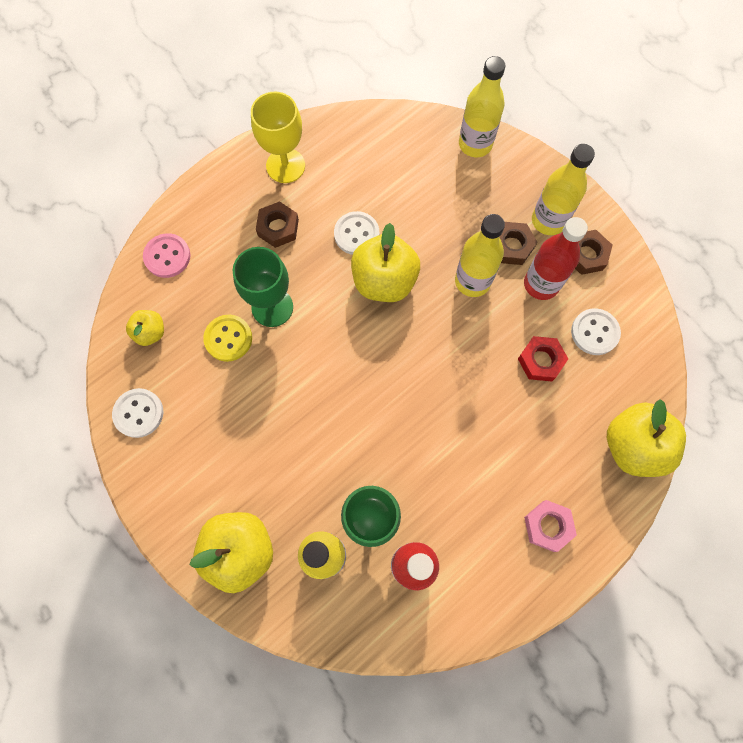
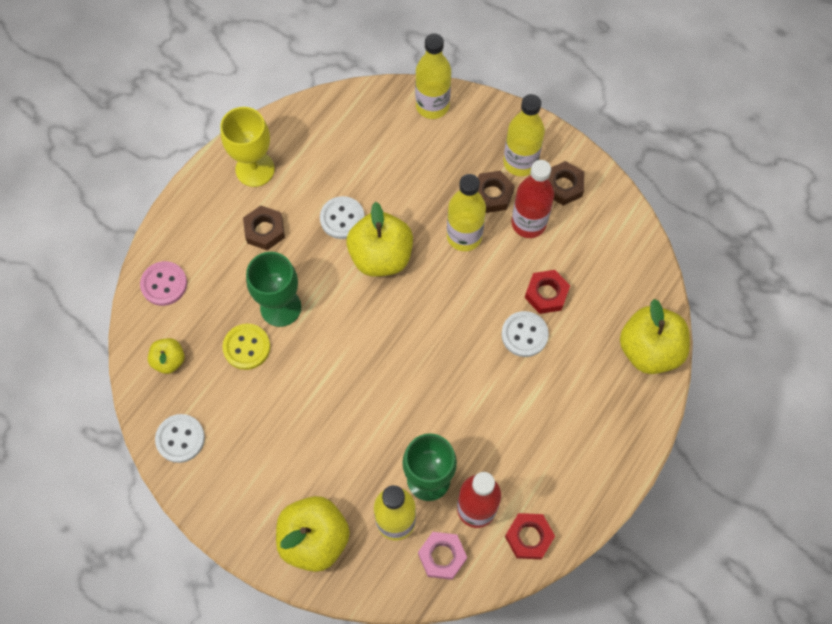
camera: 15 degrees left, 5 degrees down
(457, 611) = (528, 537): none -> red nut
(548, 526) = (590, 441): pink nut -> pink nut (442, 556)
(594, 332) = (589, 256): white button -> white button (524, 335)

